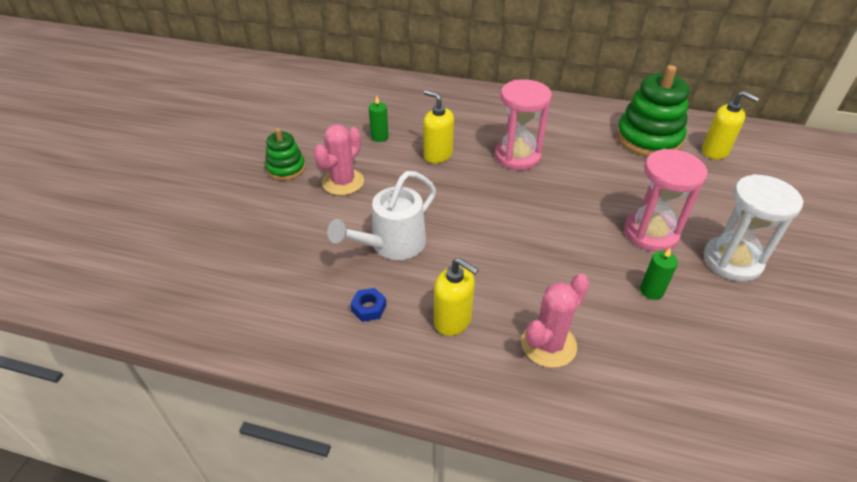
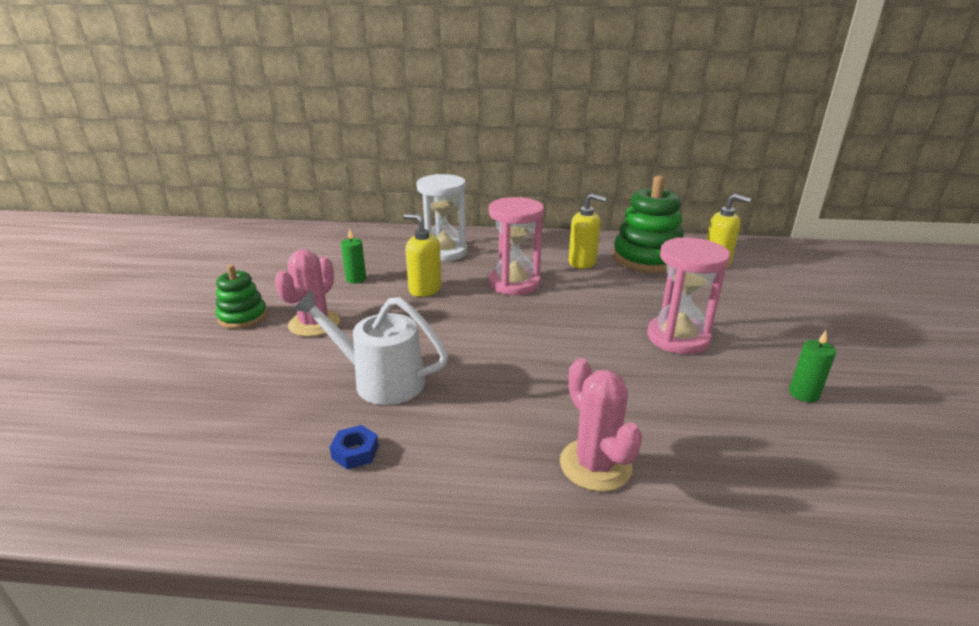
camera: 10 degrees left, 15 degrees down
(391, 245) = (379, 380): white watering can -> white watering can turned 75 degrees clockwise
(453, 320) = (468, 453): yellow soap dispenser -> yellow soap dispenser (582, 262)
(548, 344) = (595, 465): pink cactus -> pink cactus turned 60 degrees counterclockwise
(651, 291) = (698, 393): green candle -> green candle (803, 394)
(732, 261) = (773, 354): white hourglass -> white hourglass (444, 252)

